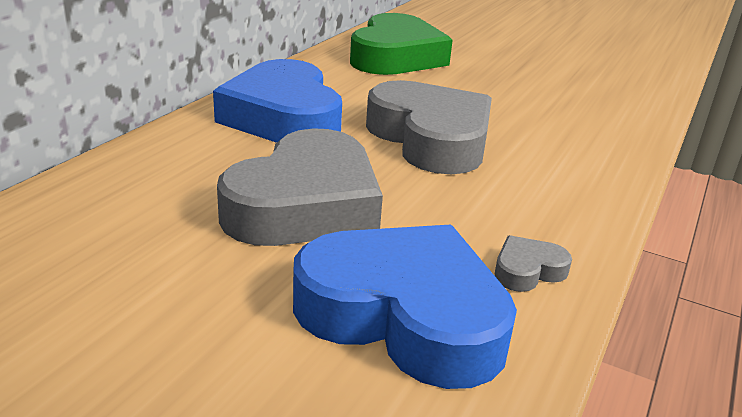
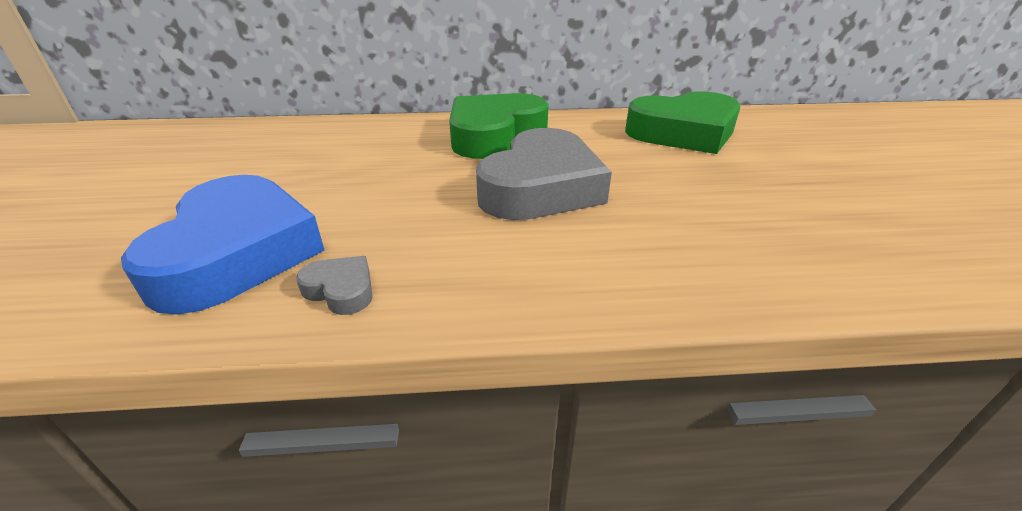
camera: 60 degrees right, 5 degrees up
(283, 117) = (494, 135): blue heart -> green heart
(305, 205) = (369, 178): grey heart -> none

